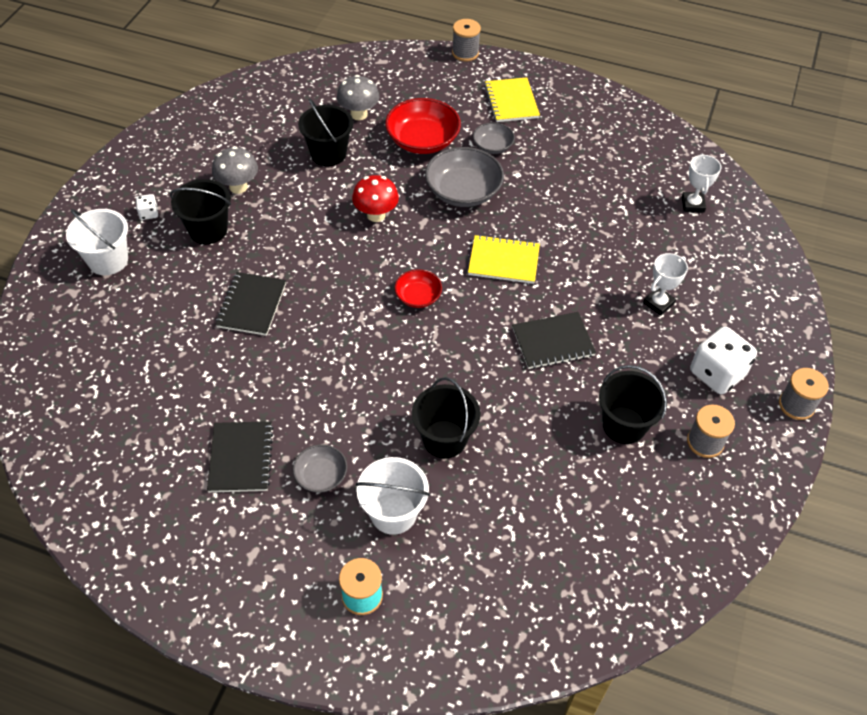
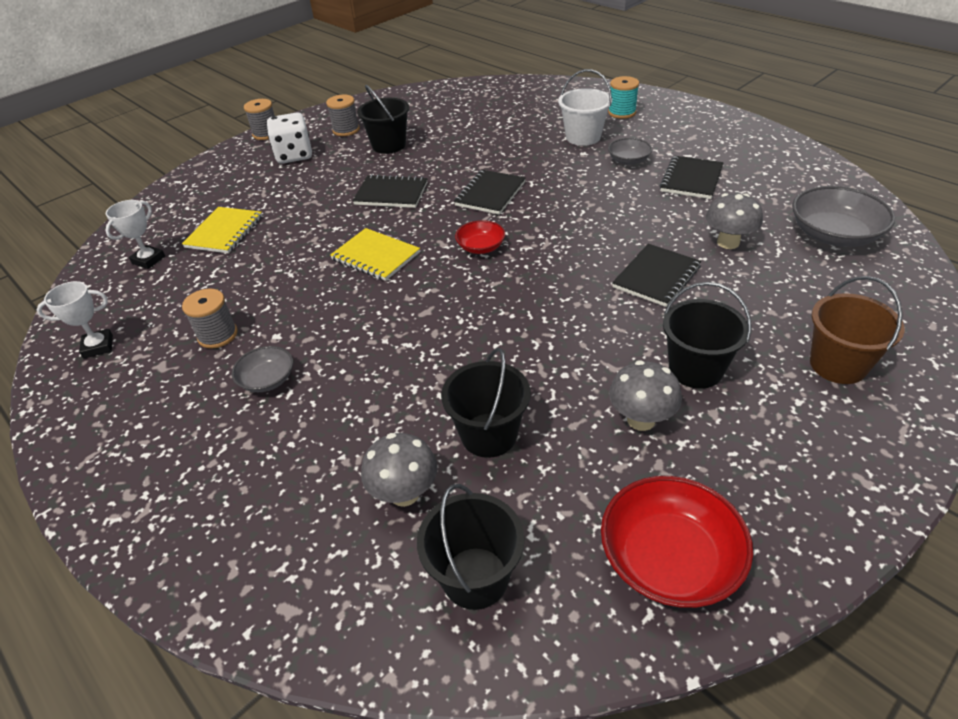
camera: 150 degrees left, 10 degrees down
(108, 260) = (838, 365): white bucket -> brown bucket
(149, 213) = (782, 415): white dice -> none
(193, 365) = (728, 242): none -> grey mushroom
(376, 215) = (474, 333): red mushroom -> none
(422, 140) = (346, 416): red bowl -> red bowl (669, 559)
(444, 439) = (523, 161): black bucket -> black bucket (475, 577)
(450, 371) = (490, 194): none -> black notebook
(463, 191) = (354, 333): grey bowl -> grey bowl (834, 235)
(465, 53) = (137, 572): grey spool -> grey spool (217, 335)
(511, 101) = (175, 441): yellow notebook -> yellow notebook (224, 232)
(658, 303) = (280, 199): white trophy -> white trophy (98, 346)

